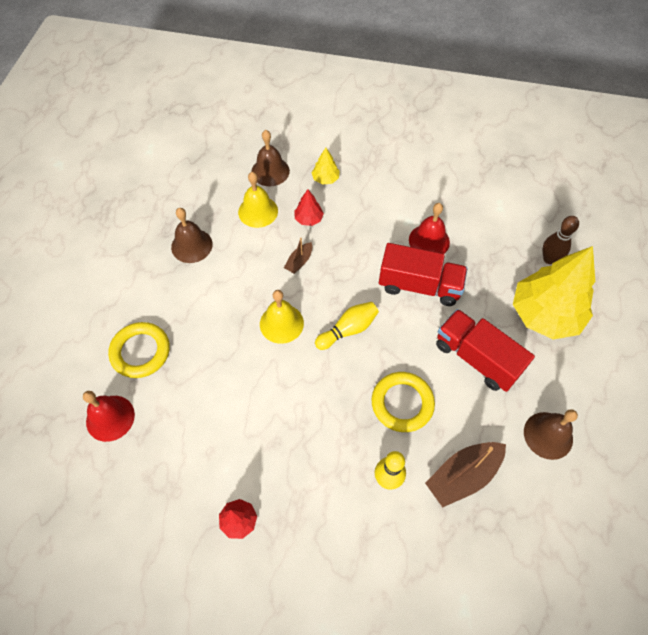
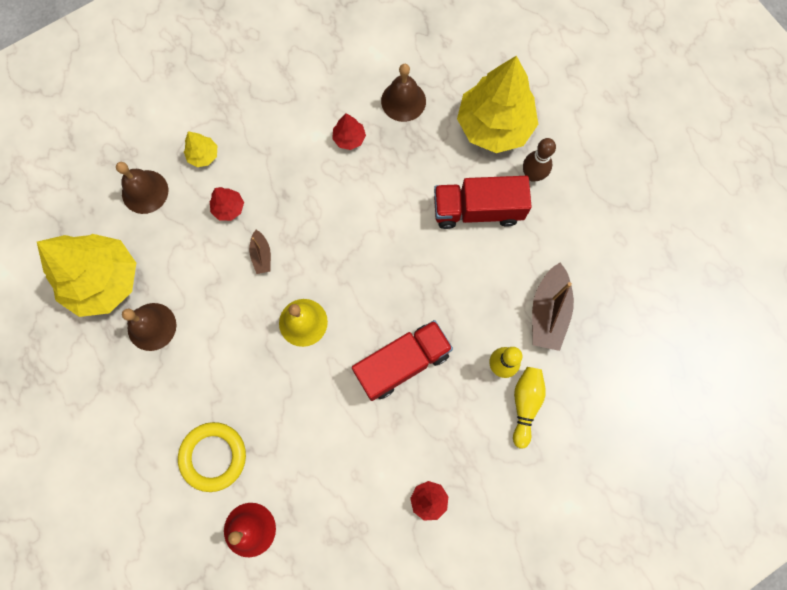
camera: 45 degrees left, 15 degrees up
(194, 198) = (103, 281): none -> yellow tree
(258, 211) = (176, 241): yellow bell -> none
(348, 330) = (361, 277): yellow bowling pin -> yellow bowling pin (525, 404)
(402, 403) = (458, 298): yellow ring -> none
(419, 286) = (379, 187): red truck -> red truck (402, 363)
(429, 241) = (349, 138): red bell -> red tree
(548, 435) = (577, 225): brown bell -> brown bell (403, 101)
(549, 259) = (456, 71): brown bowling pin -> brown bowling pin (532, 175)

